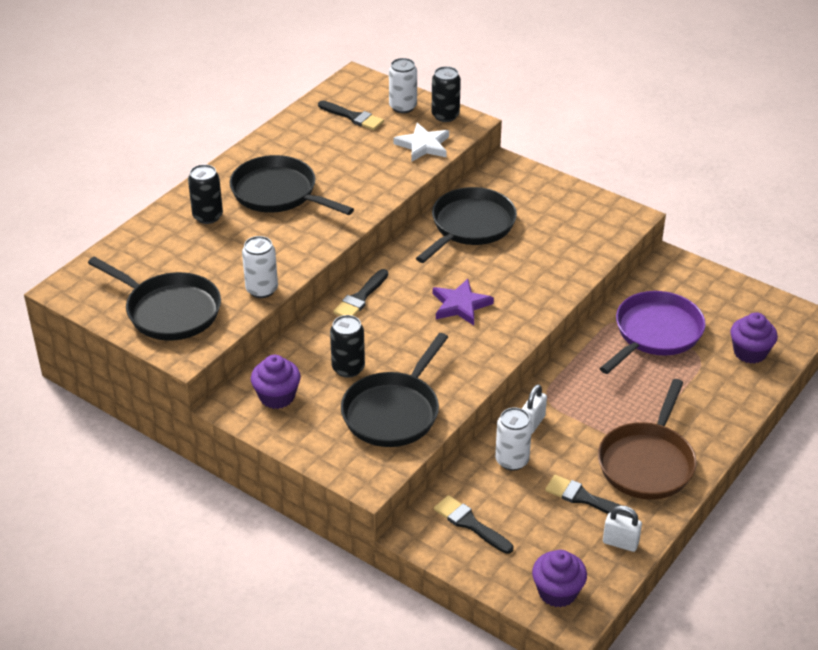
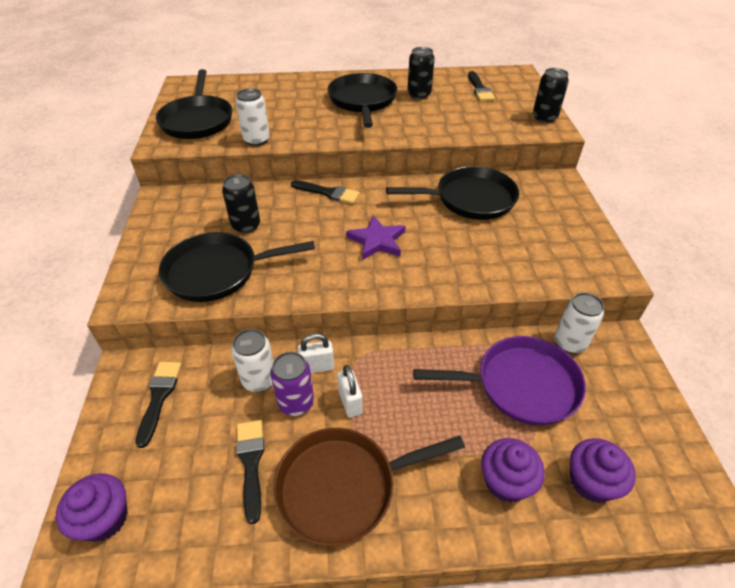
camera: 50 degrees right, 5 degrees up
(207, 216) = (306, 91): black can -> black can (419, 94)
(277, 396) = (185, 211): purple cupcake -> purple cupcake (506, 481)
(360, 297) = (328, 193): black brush -> black brush turned 150 degrees counterclockwise
(403, 107) = (522, 99): white can -> white can (569, 343)
(423, 145) = (497, 125): white star -> none
(555, 451) = (296, 403): none -> purple can
(620, 543) = (209, 534): white padlock -> white padlock (350, 402)

